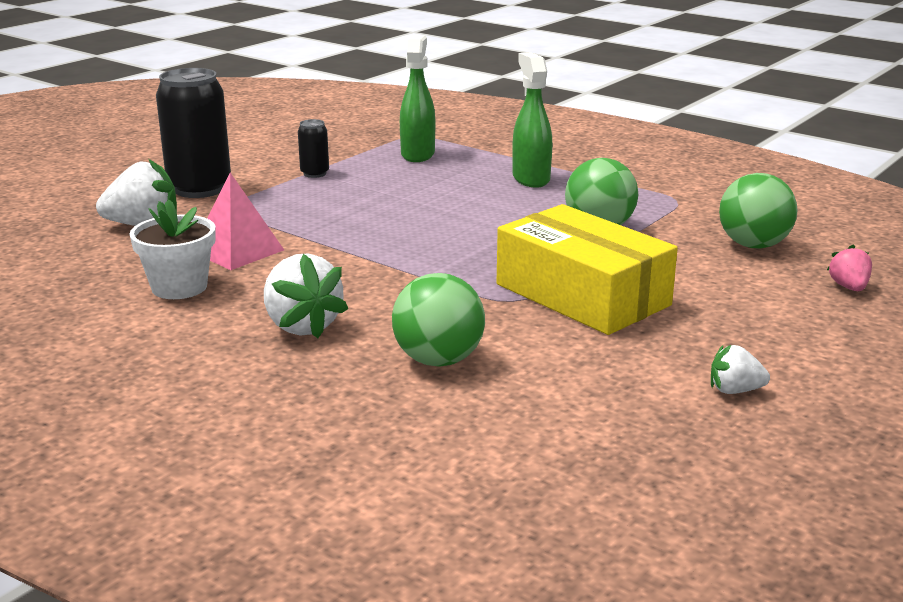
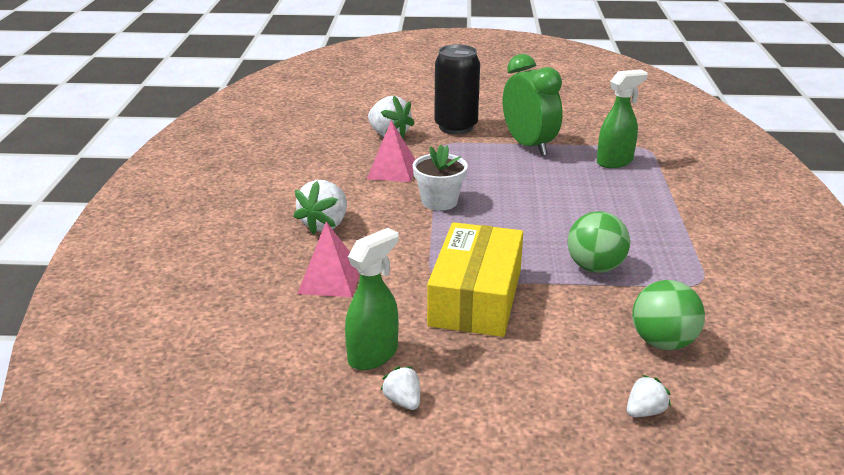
camera: 55 degrees right, 5 degrees up
(179, 287) = (330, 175): white flower pot -> white flower pot (439, 201)
(314, 173) = (529, 146): black can -> green clock
(438, 360) = (330, 280): green ball -> pink pyramid
(530, 179) = (641, 213): green spray bottle -> green spray bottle (373, 355)
(849, 287) = (645, 411): pink strawberry -> white strawberry

